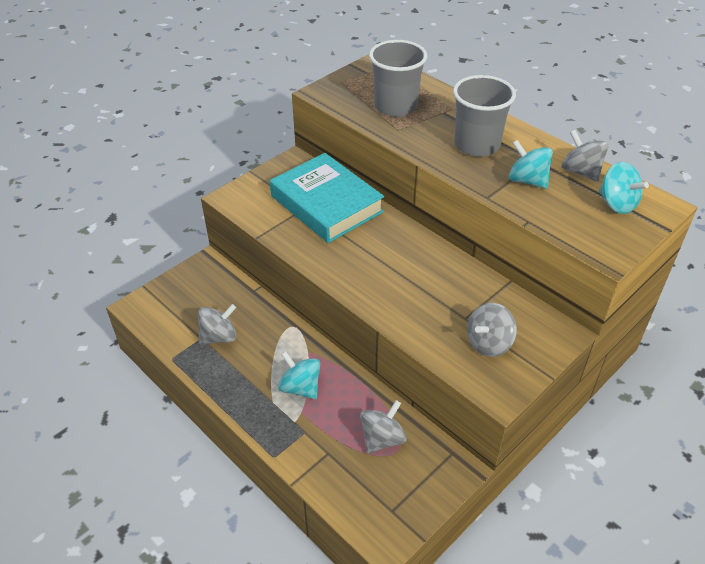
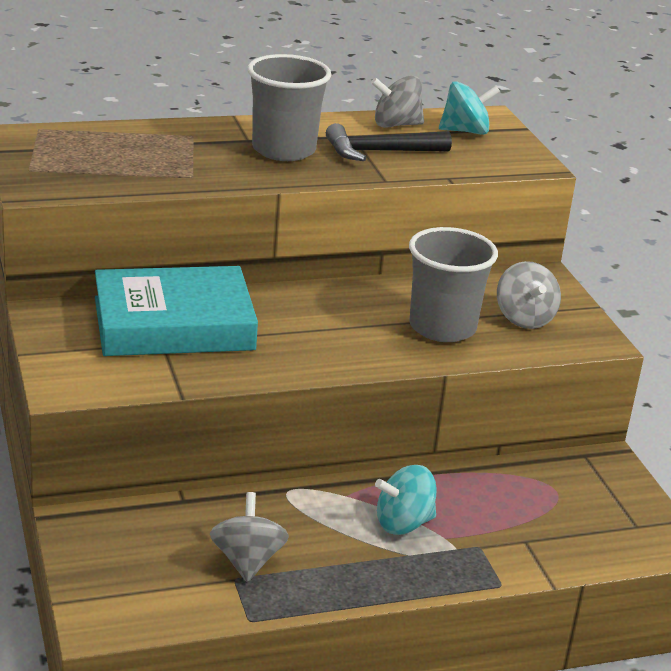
camera: 65 degrees left, 15 degrees down
(382, 438) = (532, 493): grey spinning top -> none
(395, 106) = (140, 160): grey cup -> grey cup (442, 327)
(527, 180) = (380, 152): turquoise spinning top -> black hammer

